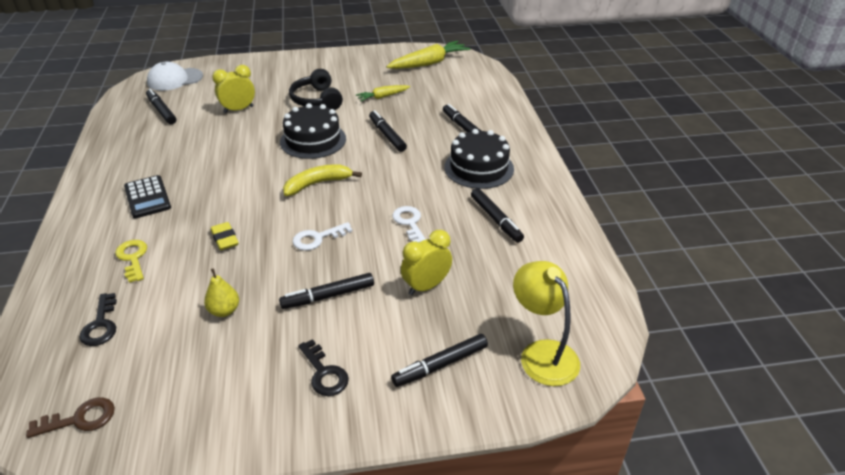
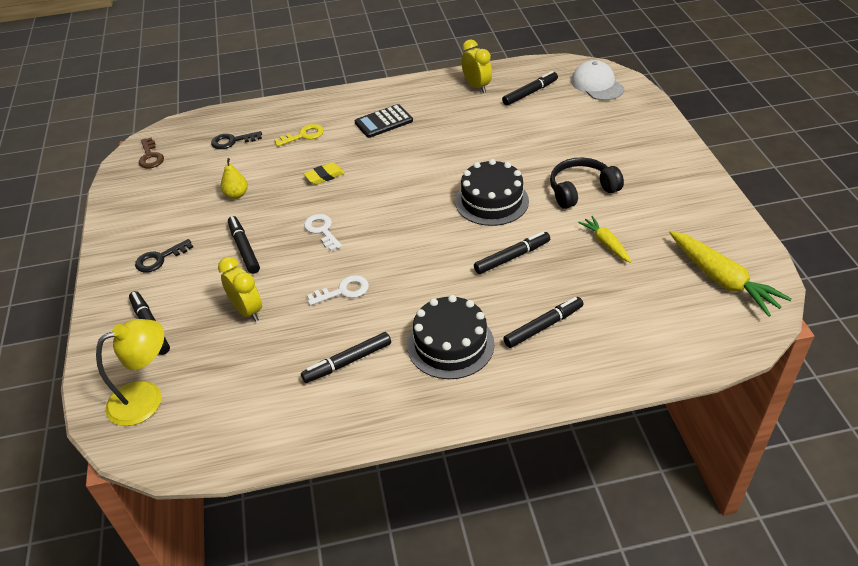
camera: 90 degrees right, 5 degrees up
(238, 109) = (544, 139): yellow clock -> yellow clock (476, 87)
(317, 184) = (409, 217): yellow banana -> none

